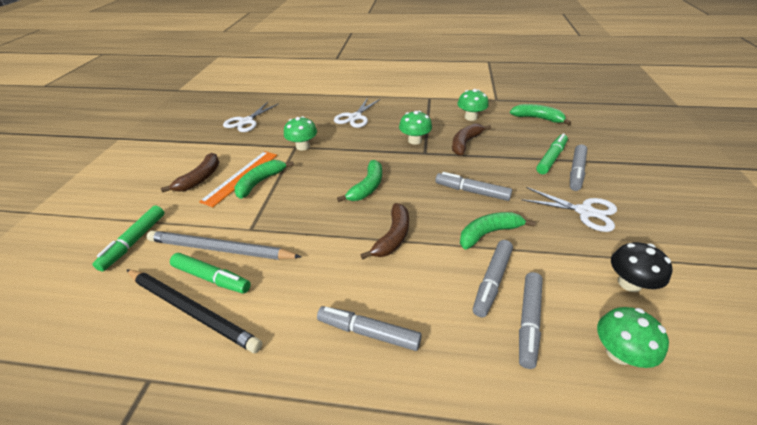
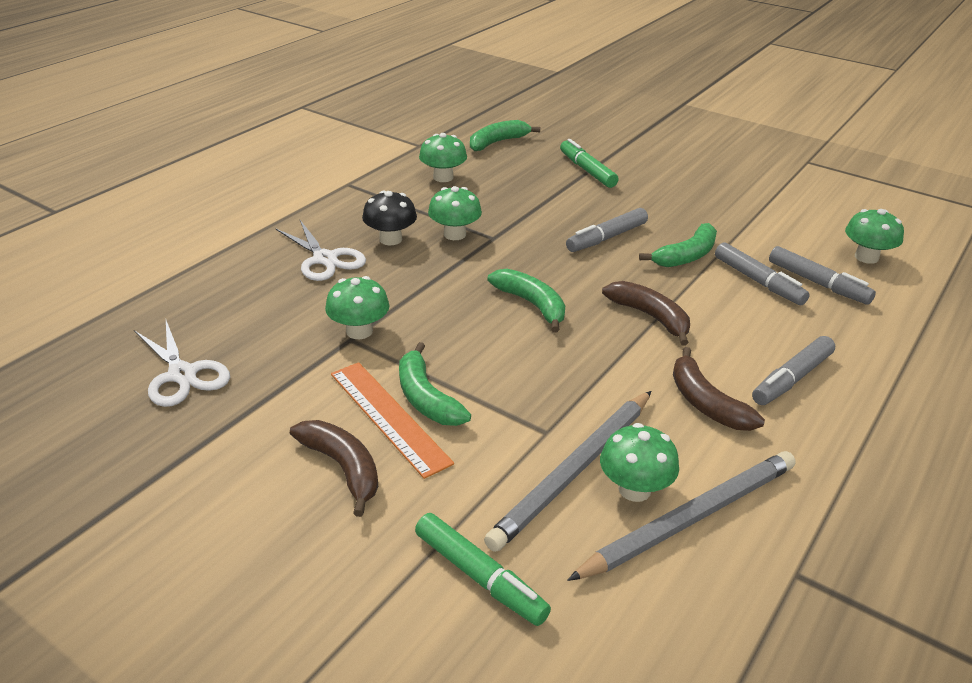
camera: 65 degrees left, 5 degrees down
(192, 310) = (690, 518): black pencil -> grey pencil
(212, 278) = (634, 489): green marker -> green mushroom
(465, 143) = (501, 204): brown banana -> brown banana (705, 403)
(488, 233) = (686, 256): green banana -> green banana turned 135 degrees counterclockwise
(576, 172) = (624, 169): grey marker -> none
(584, 212) = (691, 194): white scissors -> none
(629, 283) = (796, 218): black mushroom -> black mushroom (390, 239)

